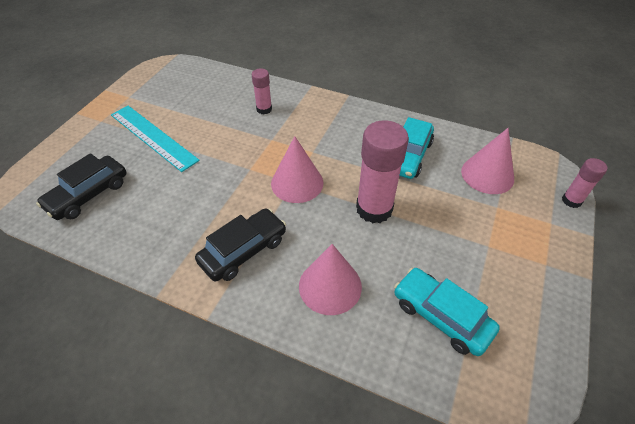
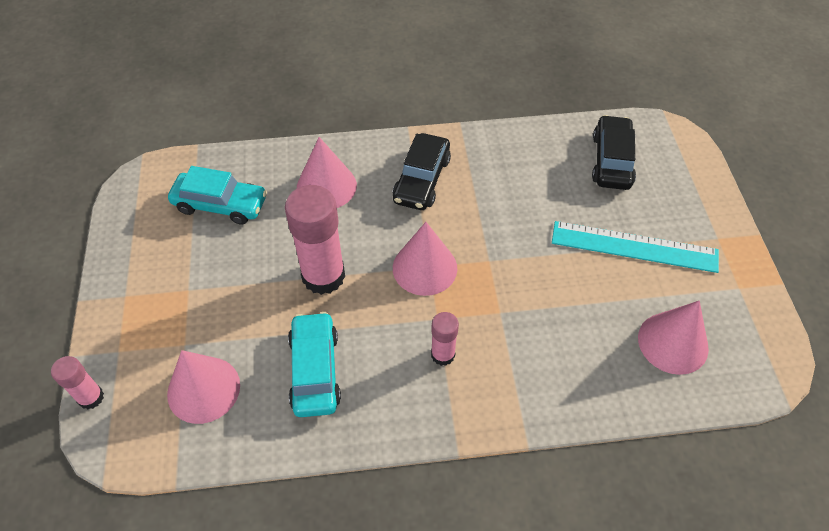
camera: 150 degrees right, 5 degrees up
(195, 90) = (673, 343): none -> pink cone
(264, 109) = (552, 357): pink glue stick -> pink glue stick (443, 354)

